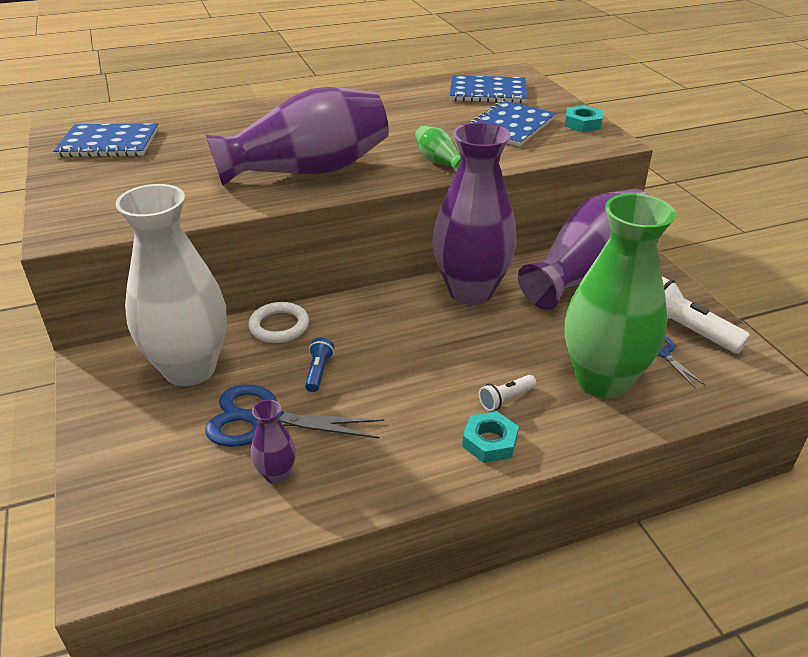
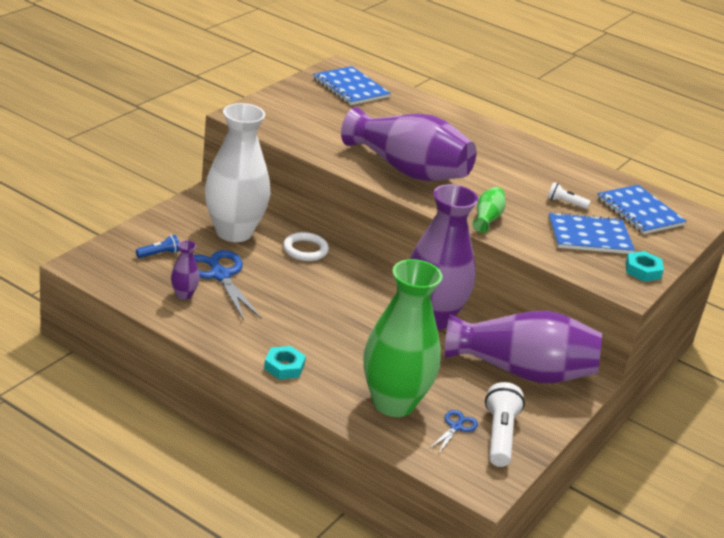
camera: 50 degrees right, 5 degrees down
(318, 371) = (279, 280): blue flashlight -> blue flashlight (159, 254)
(506, 399) = (330, 364): white flashlight -> white flashlight (565, 203)

